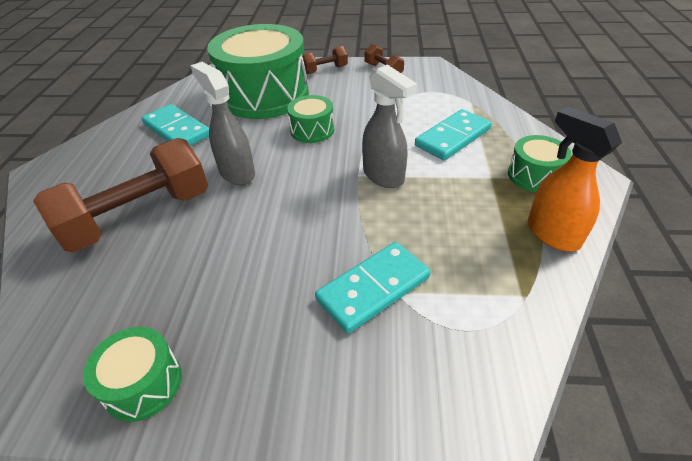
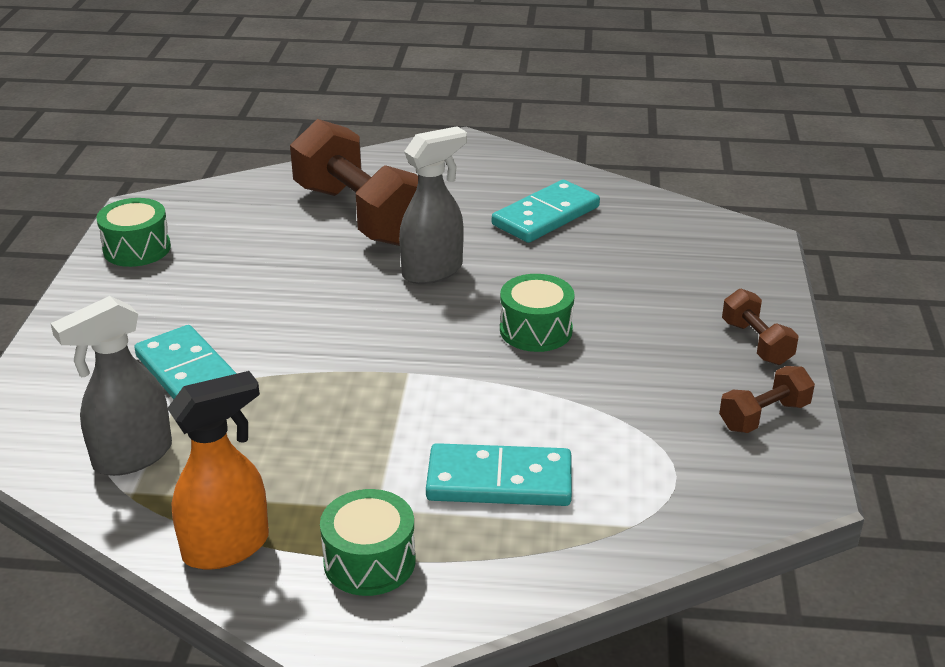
camera: 90 degrees right, 10 degrees down
(265, 95) = (650, 281): green drum -> none
(384, 176) = (400, 396): grey spray bottle -> grey spray bottle (131, 457)
(452, 137) = (499, 481): turquoise domino -> turquoise domino turned 45 degrees counterclockwise

